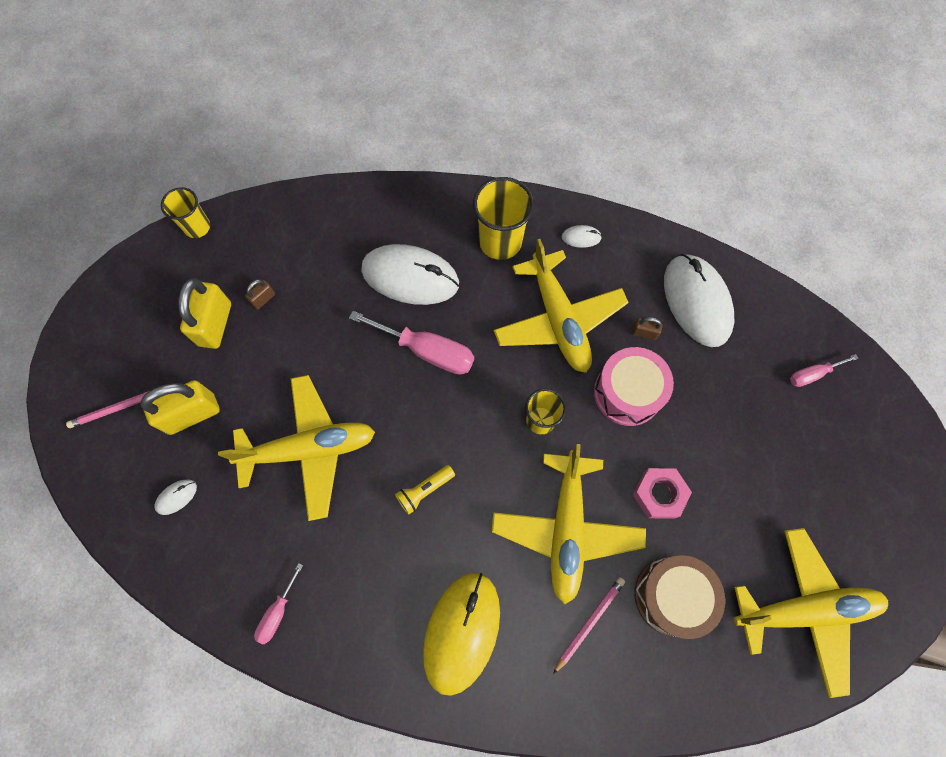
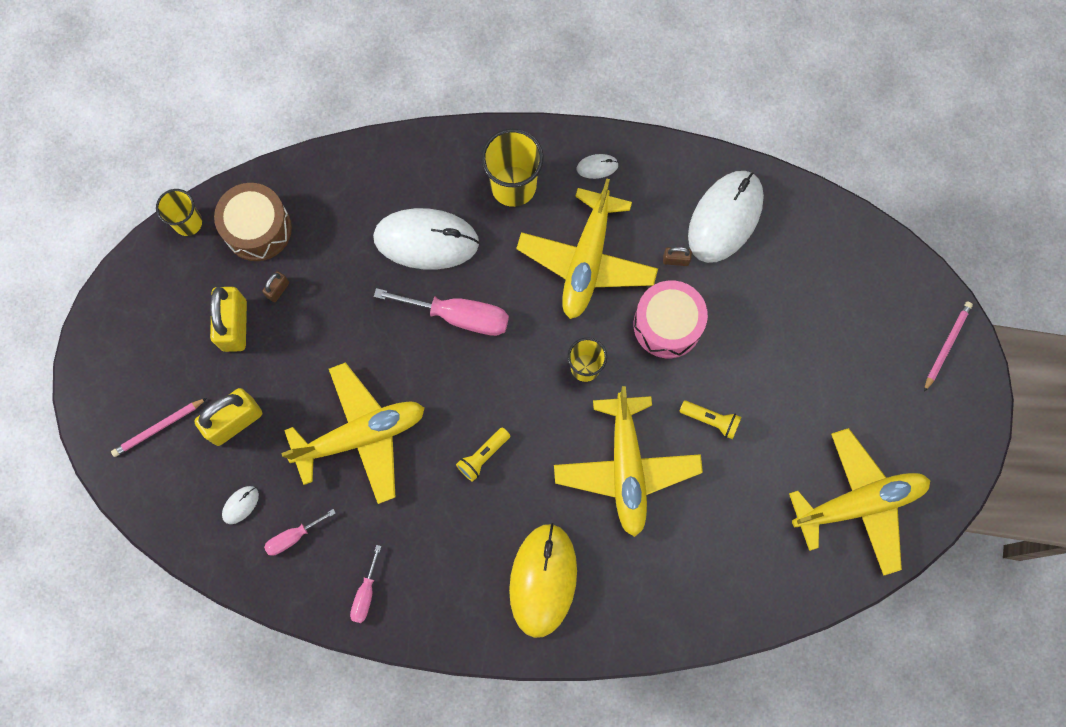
camera: 10 degrees left, 5 degrees up
(558, 319) = (587, 260): yellow plane -> yellow plane turned 45 degrees clockwise
(589, 623) = (661, 551): pink pencil -> pink pencil (946, 345)
(659, 494) = (711, 420): pink nut -> yellow flashlight
(671, 596) = (734, 513): brown drum -> brown drum (258, 229)
(696, 302) = (725, 218): white mouse -> white mouse turned 60 degrees clockwise
(812, 374) = (848, 275): pink screwdriver -> pink screwdriver (293, 537)

